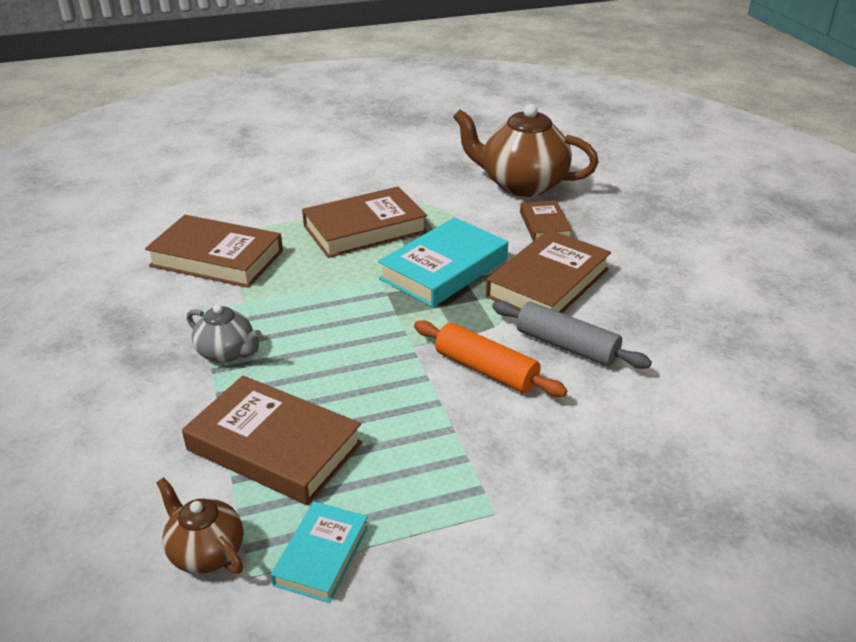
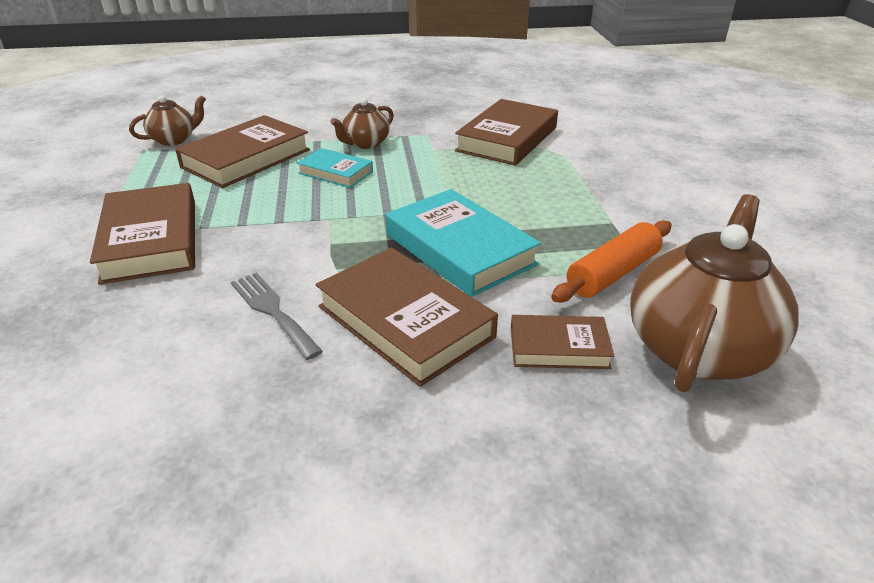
camera: 100 degrees right, 0 degrees up
(227, 353) = (365, 144): grey teapot -> brown teapot
(322, 555) = (134, 170): turquoise book -> turquoise book (335, 172)
(365, 229) = (556, 208): brown book -> brown book (151, 240)
(486, 370) = (268, 253): orange rolling pin -> orange rolling pin (613, 273)
(566, 346) = (272, 311): grey rolling pin -> grey fork

